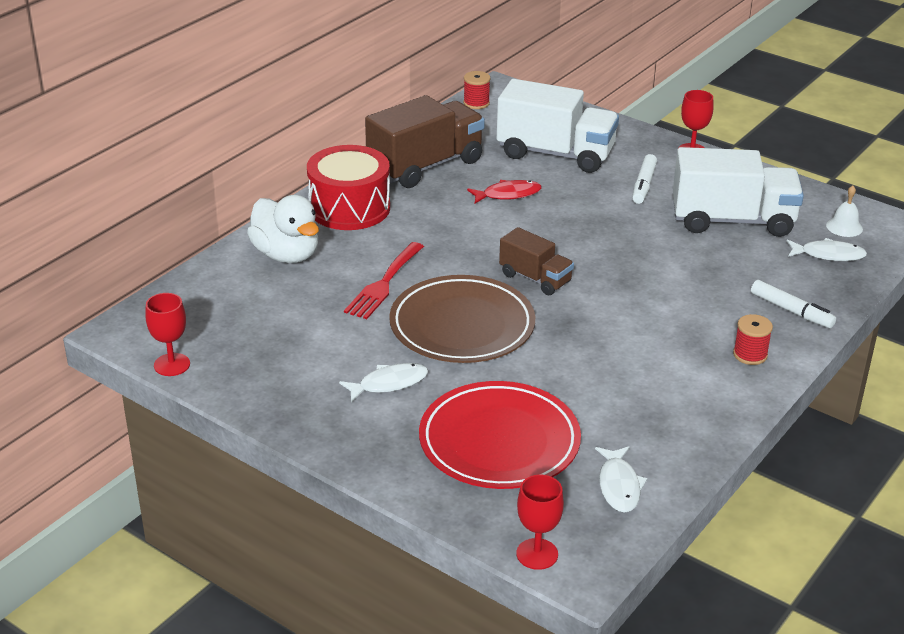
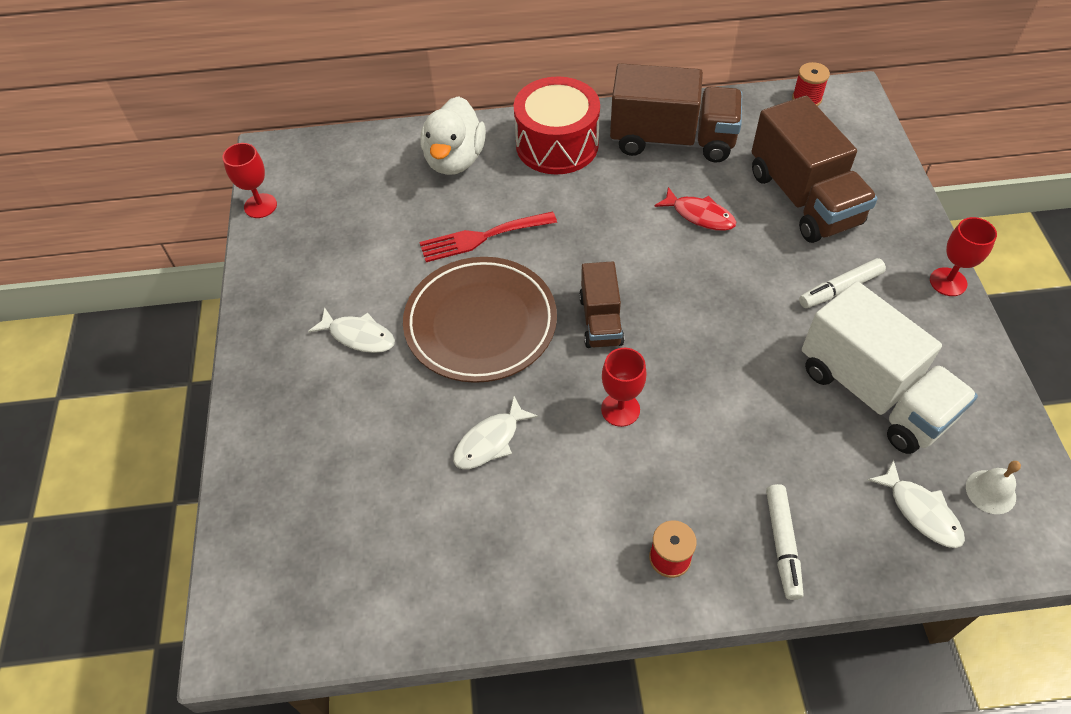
camera: 50 degrees right, 20 degrees up
(499, 442) = (353, 459): red plate -> none
(537, 554) = (231, 591): red goblet -> red goblet (620, 409)
(555, 154) = (803, 198): white truck -> brown truck
(619, 486) = (372, 588): white fish -> white fish (490, 441)

